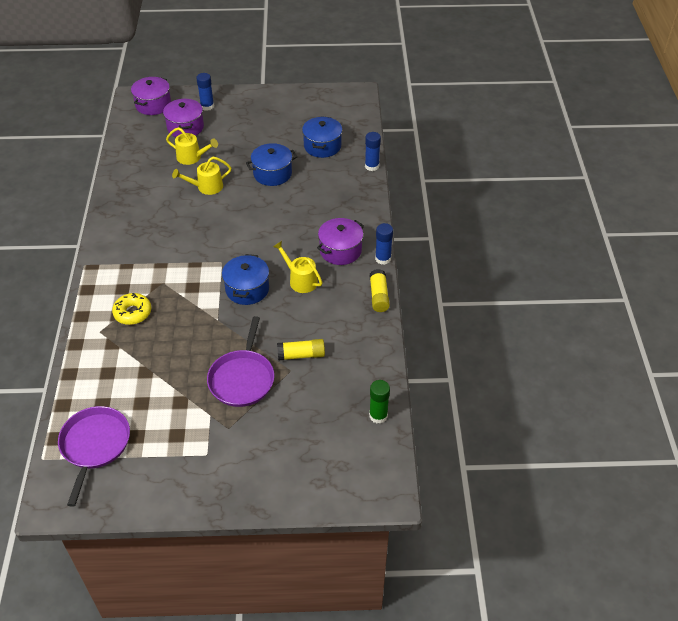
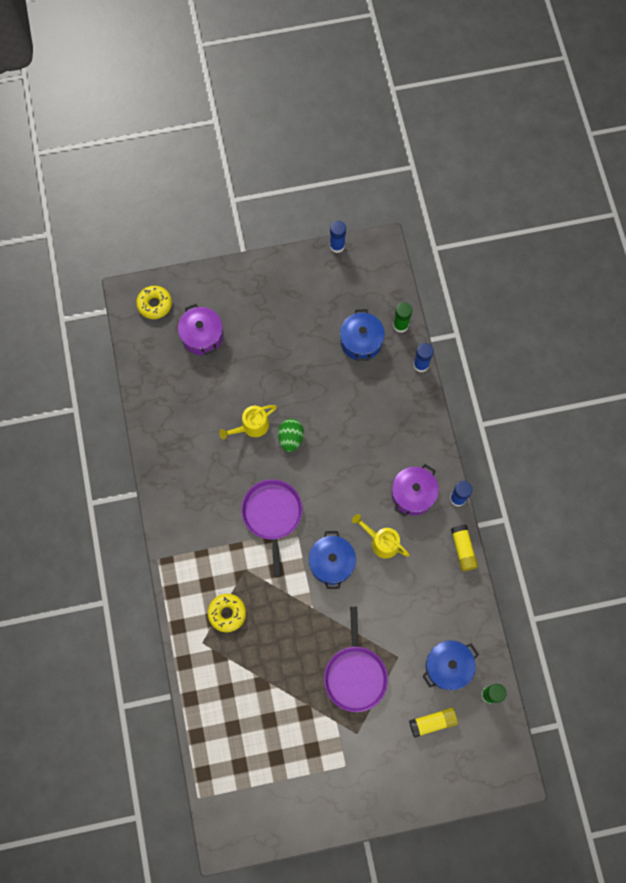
camera: 10 degrees left, 25 degrees up
(94, 445) = (241, 774): purple pan -> purple pan (272, 515)
(153, 105) = (154, 304): purple pot -> yellow donut
(192, 157) = (223, 383): yellow watering can -> none
(207, 106) = (217, 297): blue glue stick -> blue glue stick (337, 246)
(239, 199) = (291, 438): none -> green egg
(272, 174) = (317, 394): blue pot -> blue pot (448, 666)
(301, 355) = (404, 637): yellow glue stick -> yellow glue stick (432, 722)
(360, 140) = (400, 325): none -> green glue stick

